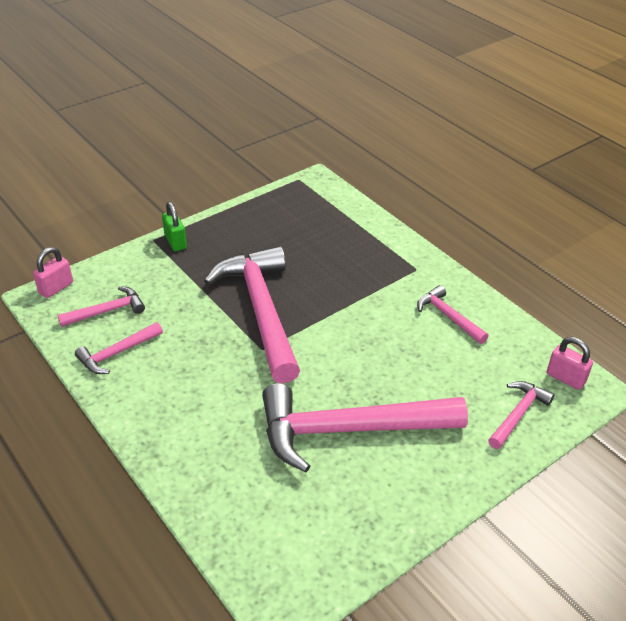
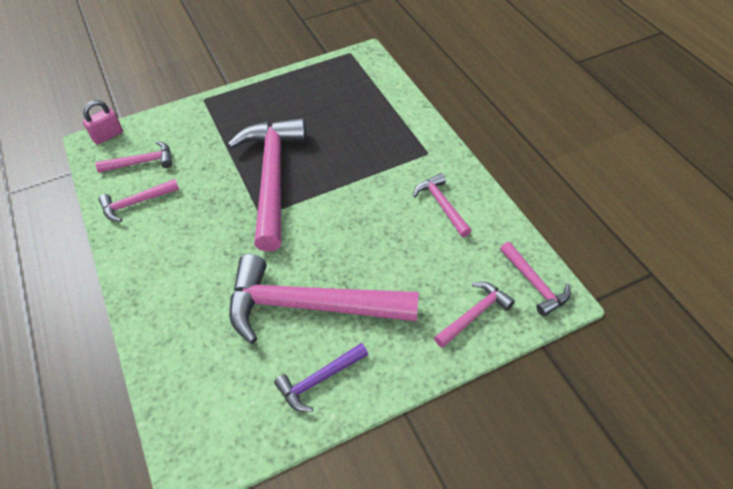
camera: 15 degrees right, 10 degrees up
(175, 242) = (221, 103): green padlock -> none
(385, 499) = (319, 380): none -> purple hammer
(565, 378) = (534, 284): pink padlock -> pink hammer

